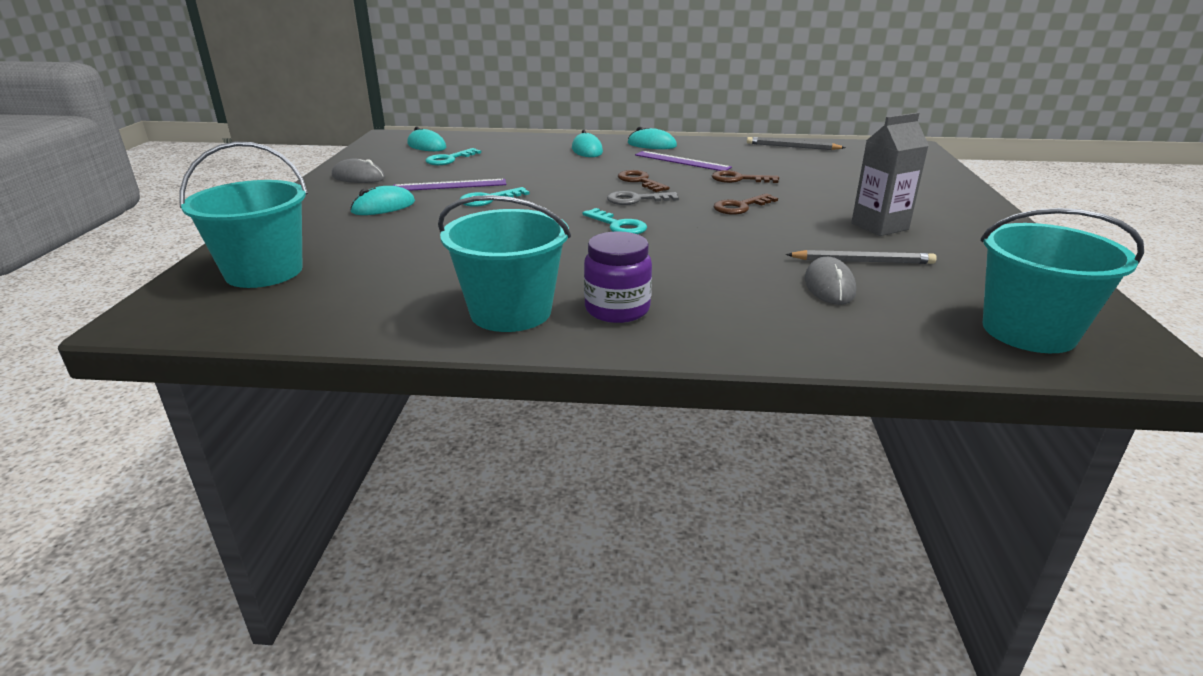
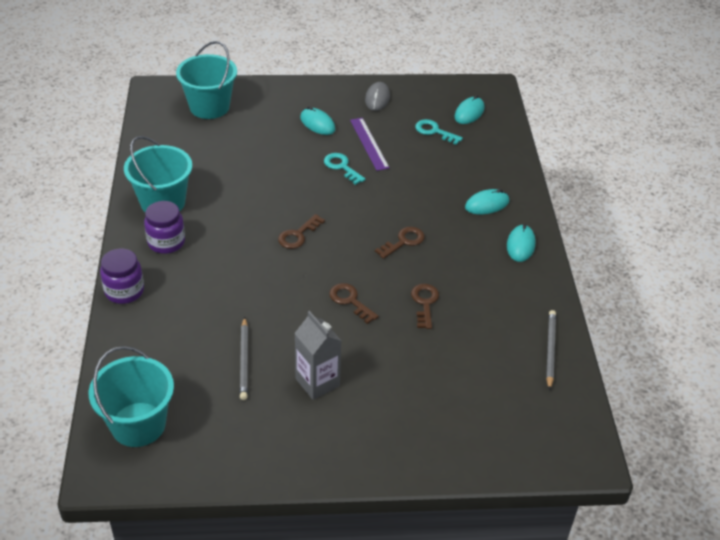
camera: 80 degrees right, 15 degrees up
(618, 225) = (298, 235): turquoise key -> brown key
(636, 199) = (356, 241): grey key -> none
(682, 161) = (470, 266): purple ruler -> none
(740, 345) = (124, 291): none -> purple jar
(829, 286) = (201, 337): grey mouse -> none

